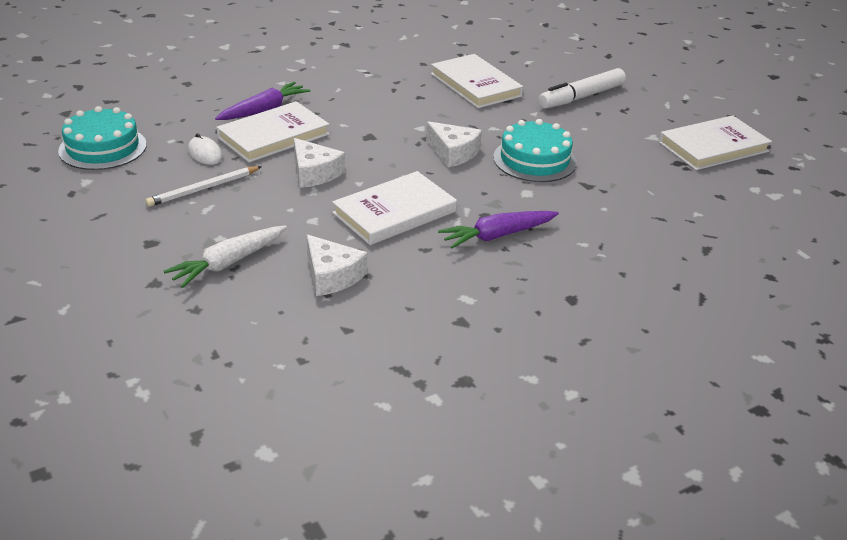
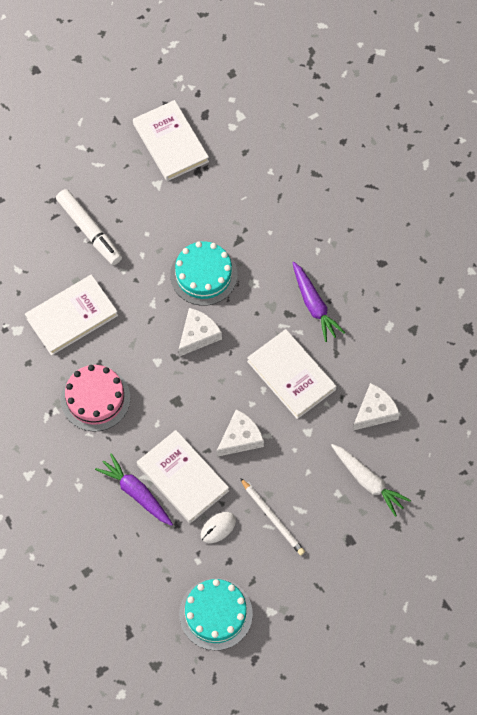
camera: 90 degrees left, 30 degrees up
(378, 93) = (95, 398): none -> pink cake

